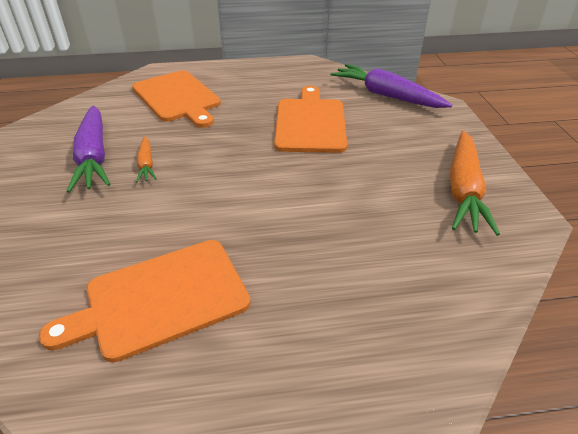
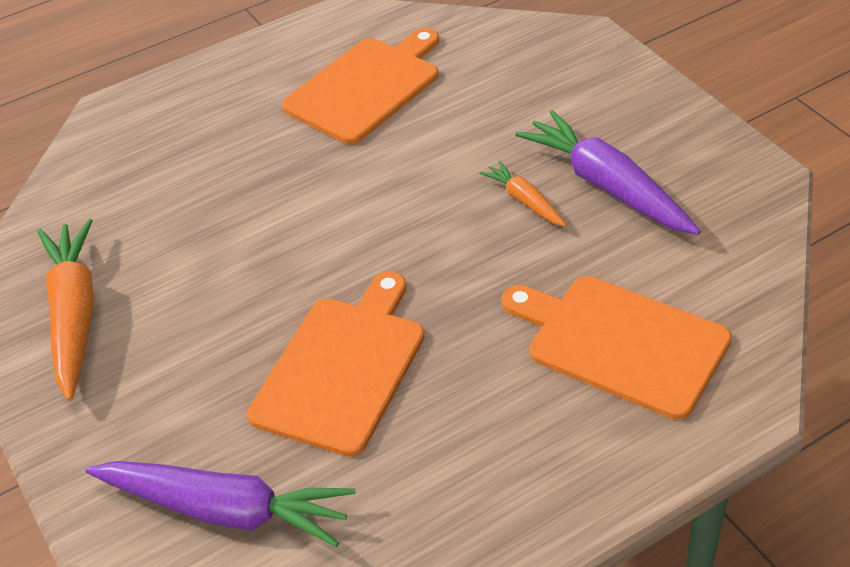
camera: 160 degrees right, 5 degrees up
(310, 123) = (342, 368): orange cutting board -> orange cutting board turned 135 degrees counterclockwise

